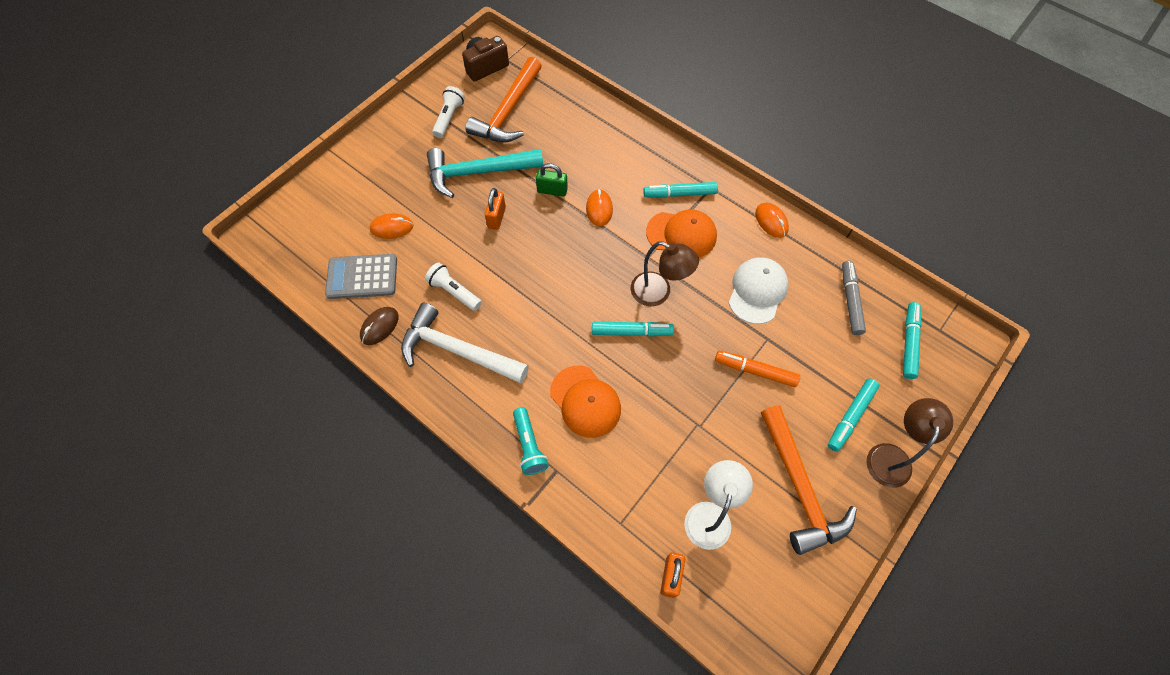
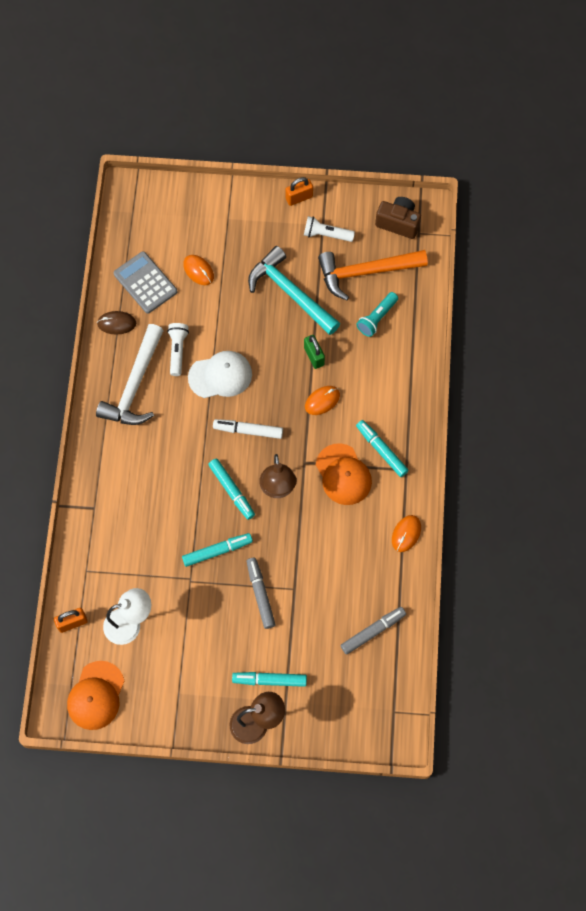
camera: 55 degrees right, 5 degrees up
(449, 117) = (326, 234): white flashlight -> white flashlight turned 150 degrees counterclockwise
(457, 350) = (135, 386): white hammer -> white hammer turned 150 degrees counterclockwise
(497, 217) = (260, 334): orange padlock -> orange padlock (299, 198)
(529, 446) = (99, 480): turquoise flashlight -> turquoise flashlight (377, 318)
(581, 282) = (248, 430): none -> white marker
(585, 401) = (155, 494): orange cap -> orange cap (96, 696)
(755, 371) = (260, 594): orange marker -> grey marker
(757, 291) = (331, 559): white cap -> white cap (220, 376)
(800, 488) = (189, 673): orange hammer -> none
(909, 343) = (364, 693): turquoise marker -> turquoise marker (217, 551)

